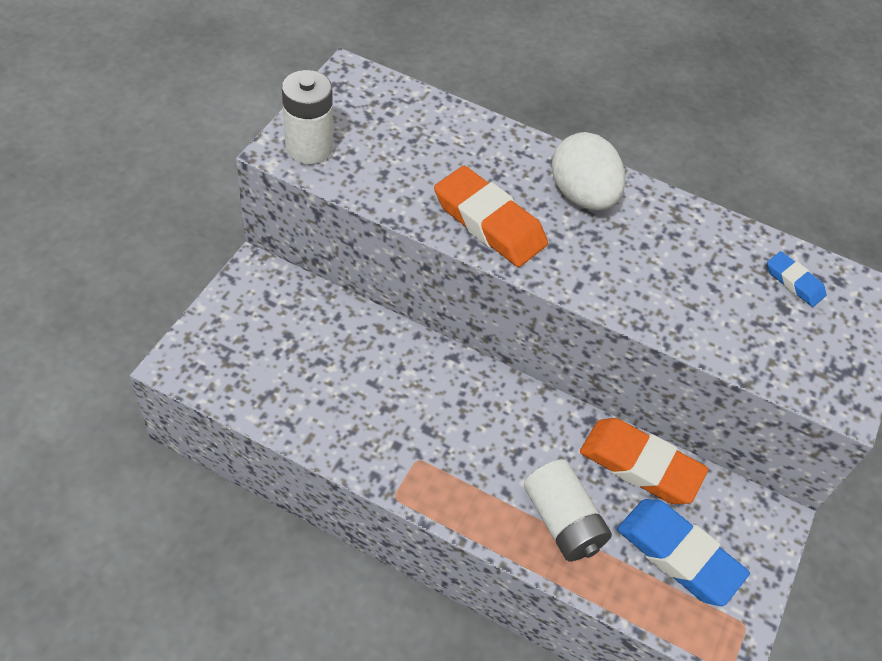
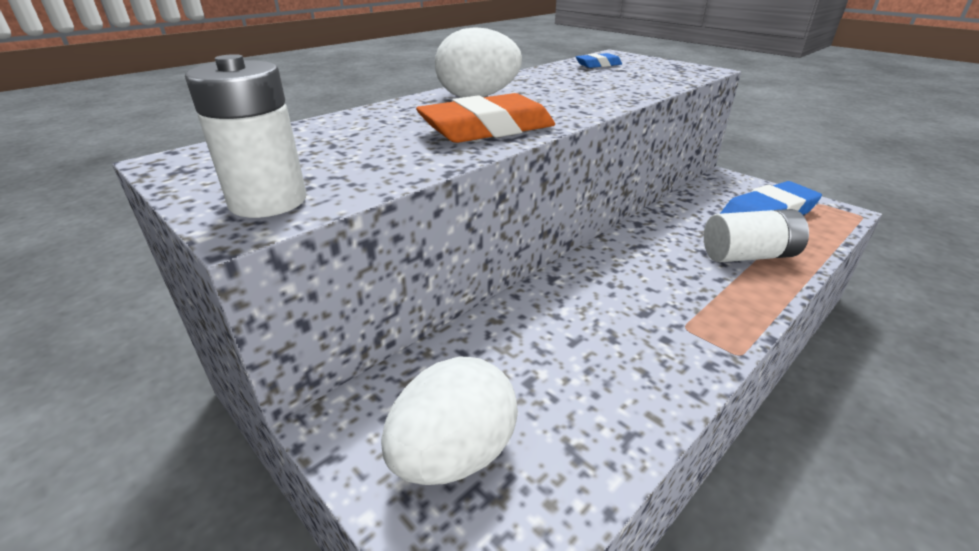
camera: 65 degrees left, 20 degrees down
(248, 334) = (454, 454): none -> white egg
(640, 465) = (684, 212): orange eraser -> none

